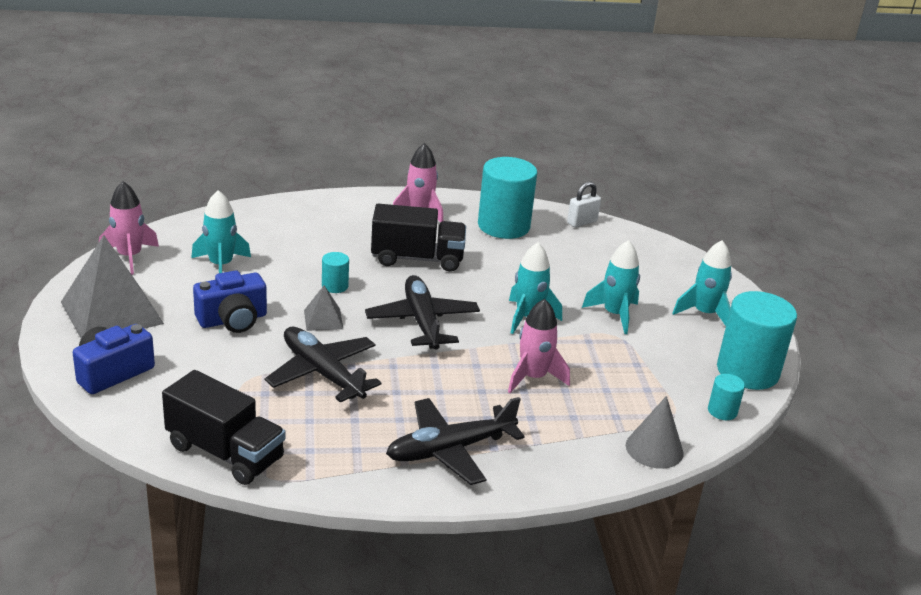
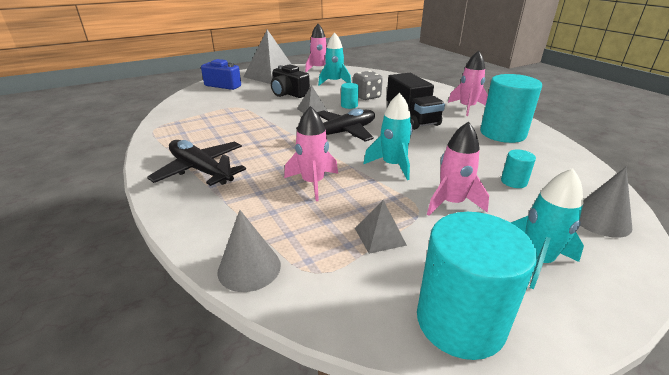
camera: 70 degrees right, 0 degrees up
(225, 453) = (172, 116): black truck -> none
(233, 320) = (289, 94): blue camera -> black camera
(314, 262) = (366, 97): none -> grey dice
(322, 373) = (258, 120): black plane -> none
(582, 222) = (572, 160): white padlock -> none
(614, 314) = (451, 203): turquoise rocket -> pink rocket
(643, 369) = (379, 236): none -> grey pyramid
(673, 262) = (600, 220): none -> grey cone
(722, 411) = (353, 311): turquoise cylinder -> turquoise cylinder (513, 182)

